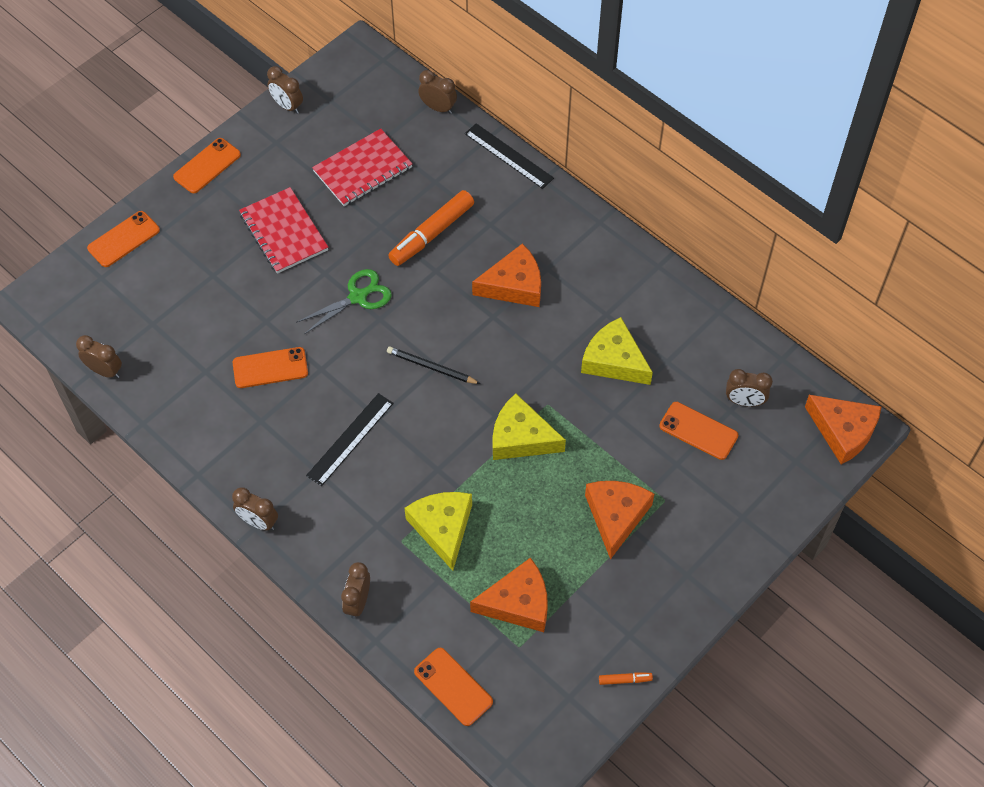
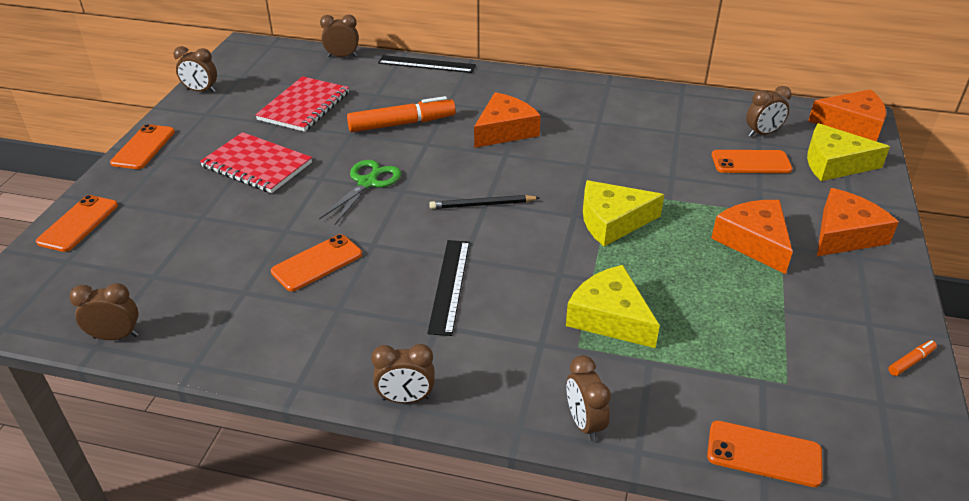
camera: 30 degrees left, 20 degrees down
(431, 234) = (402, 124): orange marker -> orange marker turned 120 degrees counterclockwise
(518, 603) = (745, 345): orange cheese -> orange cheese (845, 234)
(614, 360) = (635, 145): yellow cheese -> yellow cheese (834, 163)

